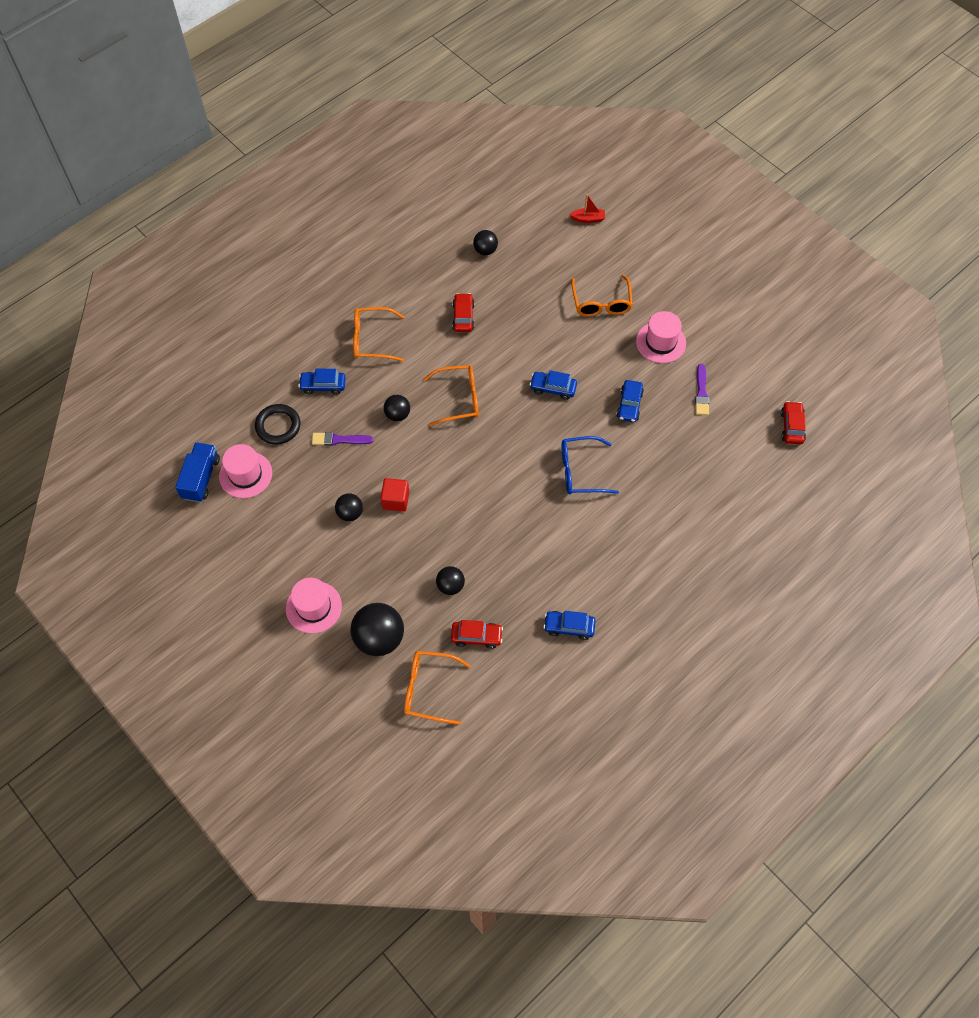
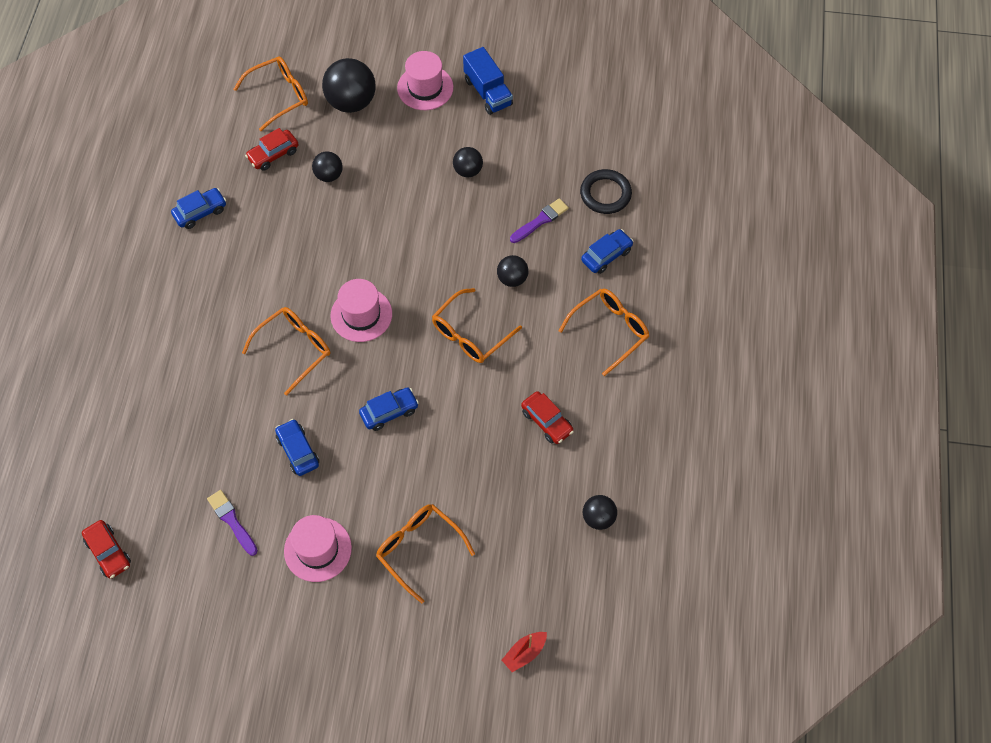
camera: 140 degrees right, 0 degrees up
(201, 478) = (619, 111): blue truck -> blue truck (488, 92)
(245, 475) = (587, 139): pink hat -> pink hat (361, 315)
(396, 500) = (440, 207): red cube -> none
(580, 471) = (294, 349): blue glasses -> orange glasses

